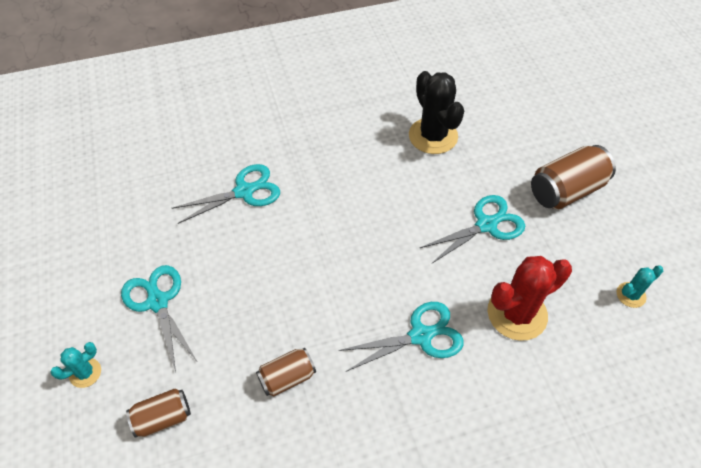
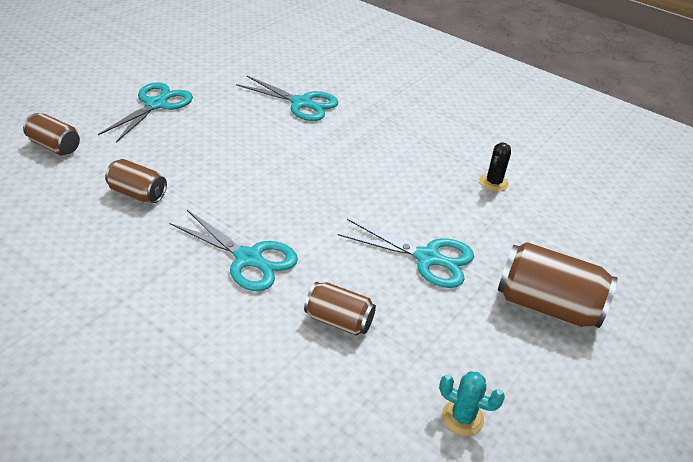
camera: 50 degrees right, 15 degrees down
(85, 373) = (69, 99): turquoise cactus -> none
(433, 136) = (493, 183): black cactus -> black cactus, size x0.50
(517, 314) = (338, 321): red cactus -> brown can

